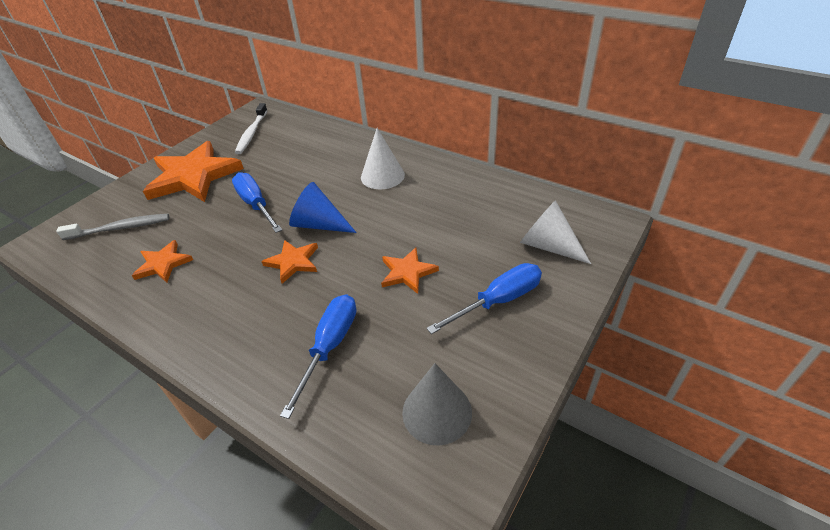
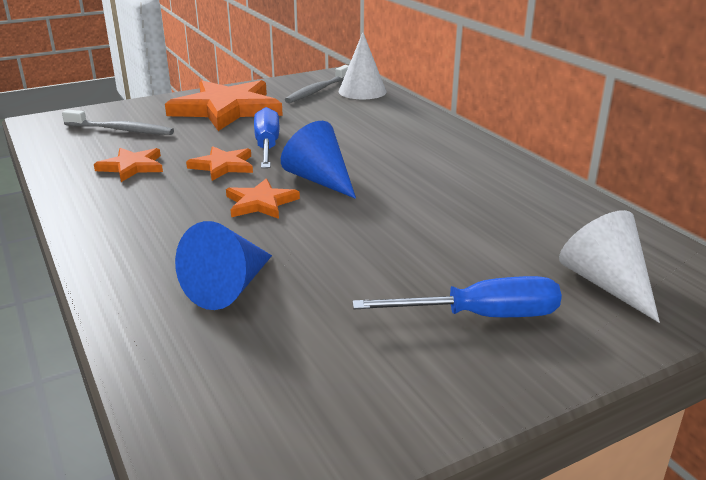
camera: 25 degrees right, 15 degrees down
(252, 133) = (318, 90): white toothbrush -> grey toothbrush
(329, 347) = (229, 287): blue screwdriver -> blue cone
(382, 176) = (433, 158): white cone -> white cone (362, 91)
(407, 272) = (384, 251): orange star -> orange star (223, 166)
(437, 412) = (297, 395): grey cone -> none

